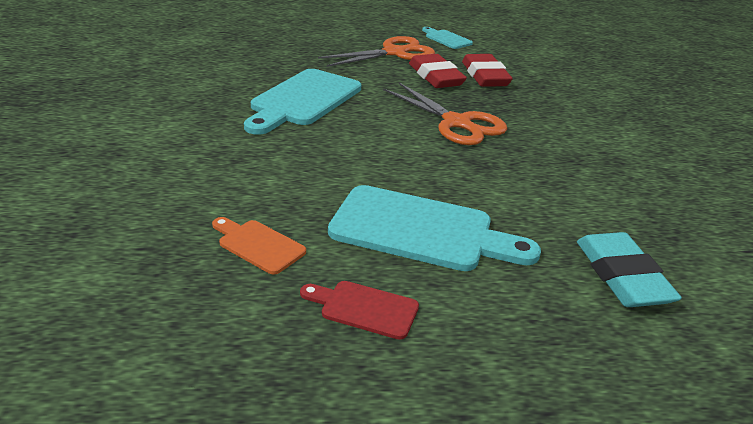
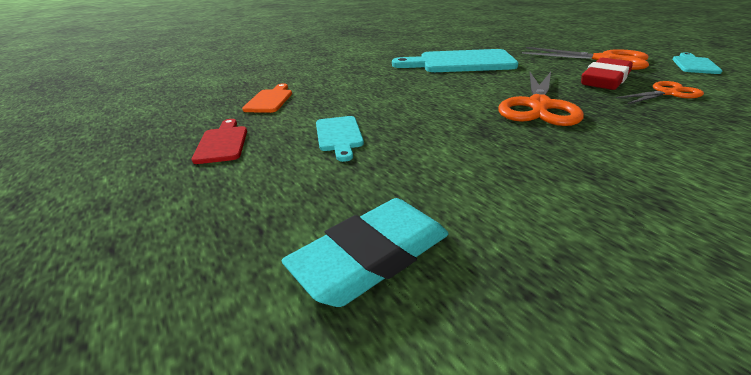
camera: 65 degrees right, 0 degrees up
(421, 231) = (339, 136): turquoise cutting board -> turquoise cutting board, size x0.50
(485, 76) = (667, 93): red eraser -> orange scissors

